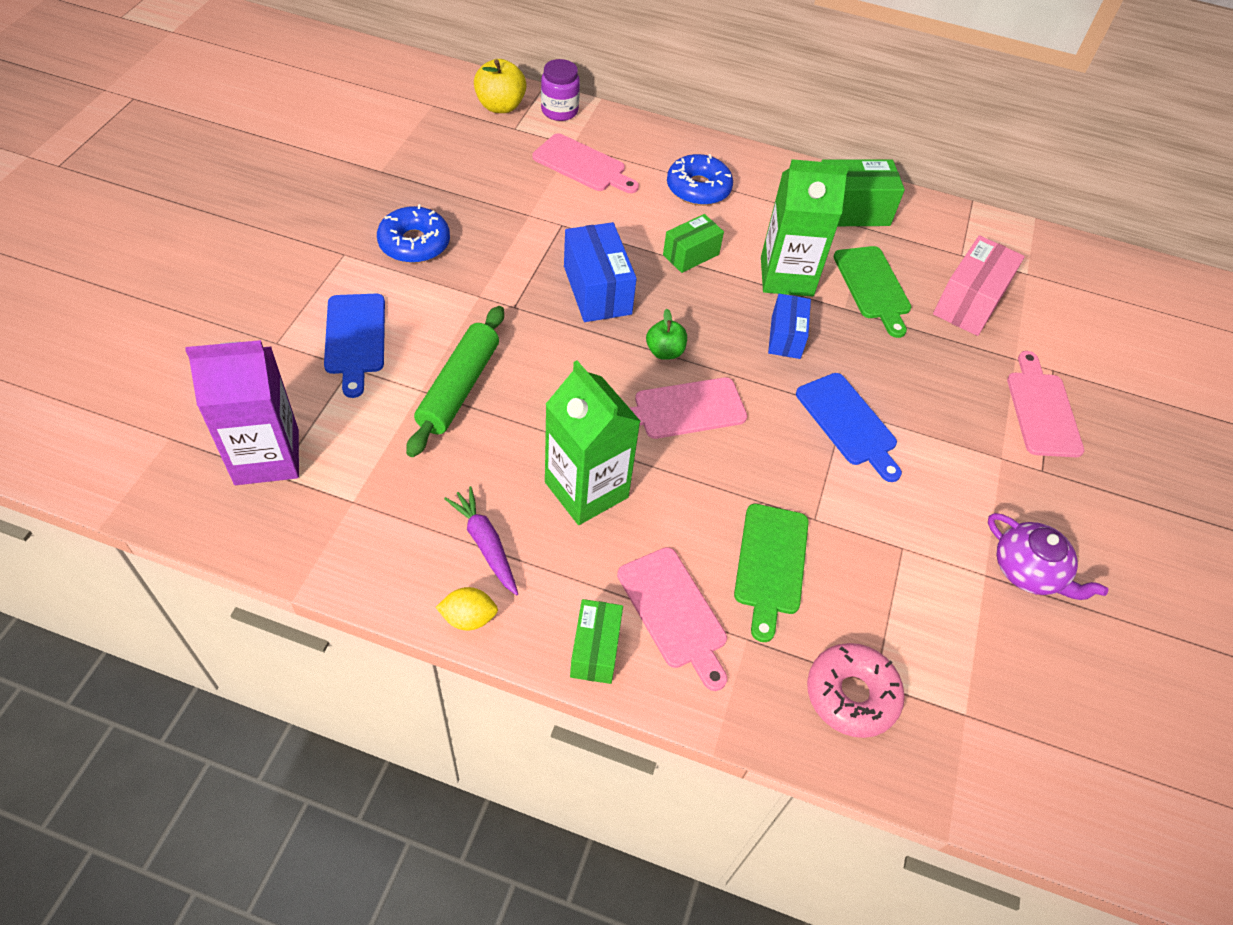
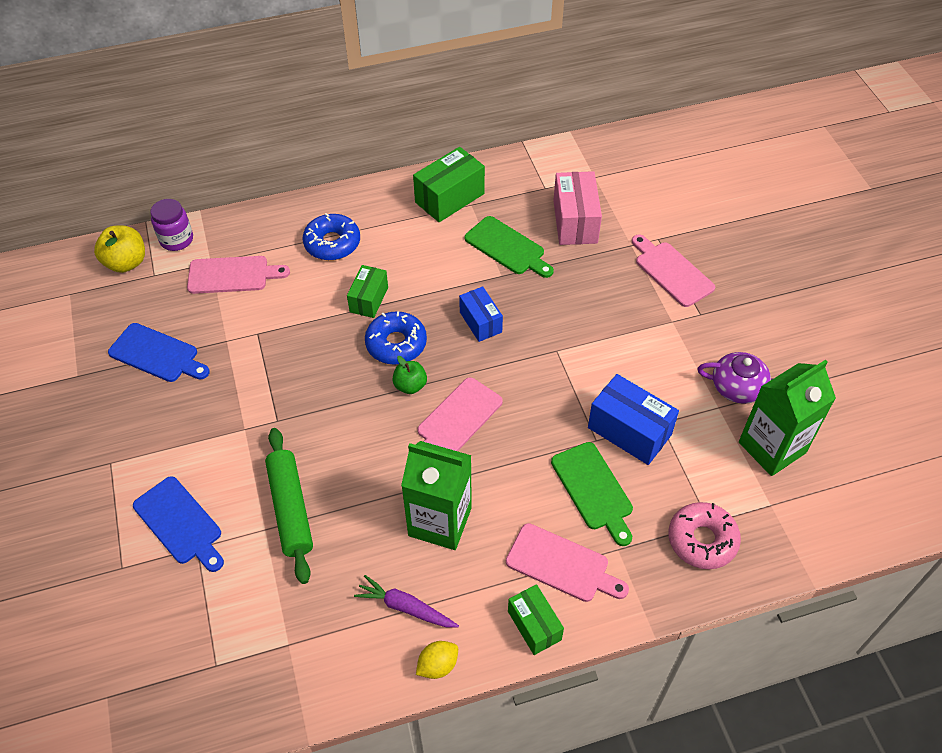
camera: 30 degrees left, 0 degrees up
(267, 457) = (196, 657): purple carton -> none
(414, 243) = (158, 419): blue donut -> blue donut (396, 344)
(597, 290) = (326, 369): blue box -> blue box (629, 431)
(786, 276) = (446, 276): green carton -> green carton (772, 447)
(848, 423) = (566, 359): blue cutting board -> blue cutting board (157, 354)

